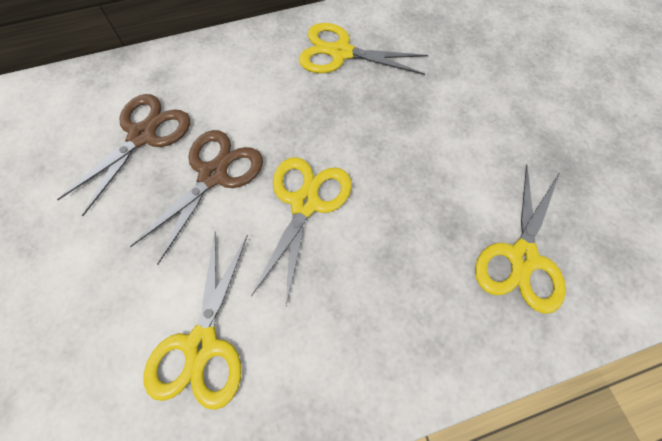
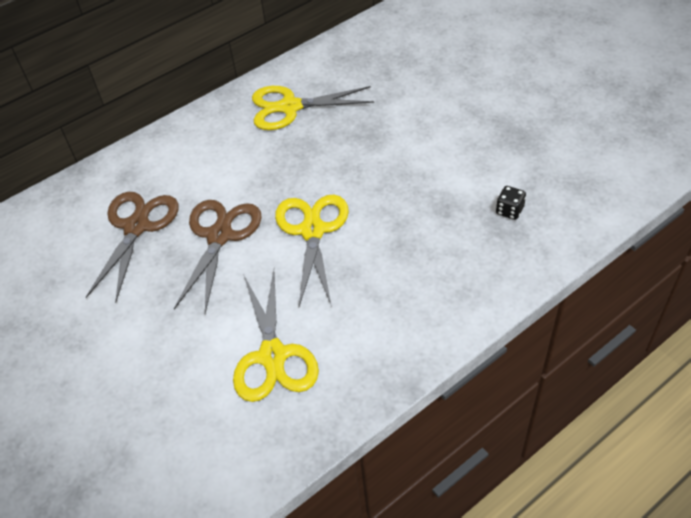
camera: 15 degrees left, 15 degrees down
(522, 258) = (509, 211): yellow scissors -> black dice

